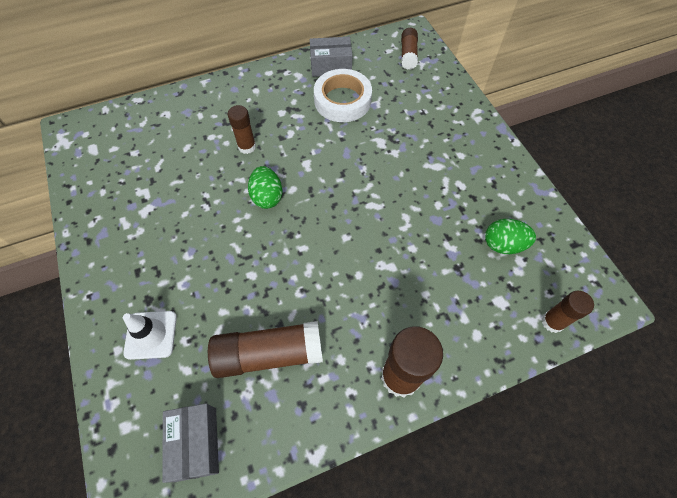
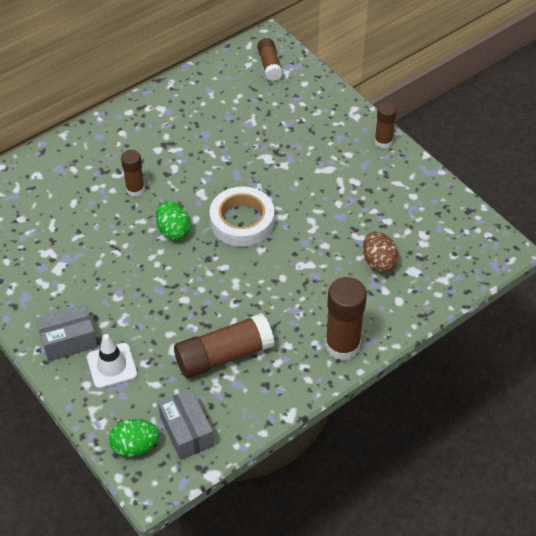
camera: 15 degrees left, 10 degrees down
(331, 66) = (192, 93): grey box -> grey box (69, 340)
(342, 100) = (216, 125): white tape -> white tape (242, 221)
(465, 281) = (378, 262): none -> brown egg
(503, 245) = (405, 224): green egg -> green egg (135, 446)
(552, 322) = (460, 276): brown glue stick -> brown glue stick (383, 142)

